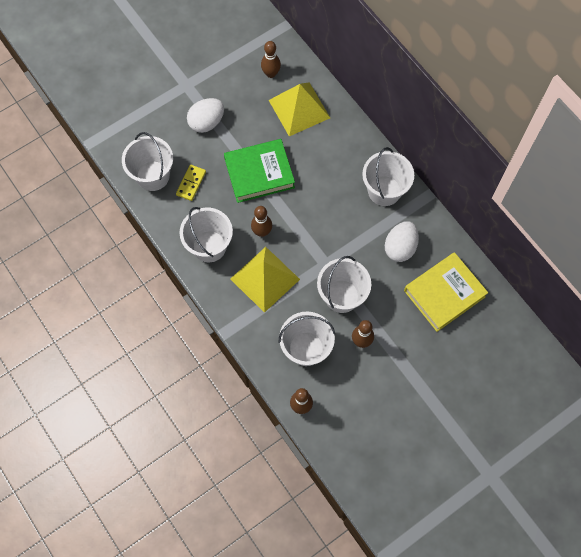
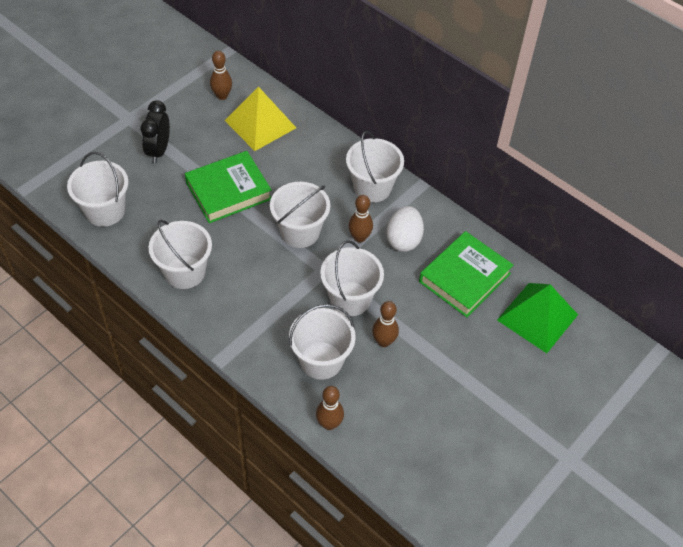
camera: 15 degrees left, 15 degrees down
(191, 183) = (151, 212): yellow domino -> none
(206, 122) = (159, 151): white egg -> black clock
(262, 232) = (243, 248): brown bowling pin -> brown bowling pin (359, 237)
(265, 279) = (257, 295): yellow pyramid -> none
(312, 224) = (300, 232): none -> white bucket
(444, 293) = (464, 277): yellow book -> green book
(497, 342) = (537, 317): none -> green pyramid

